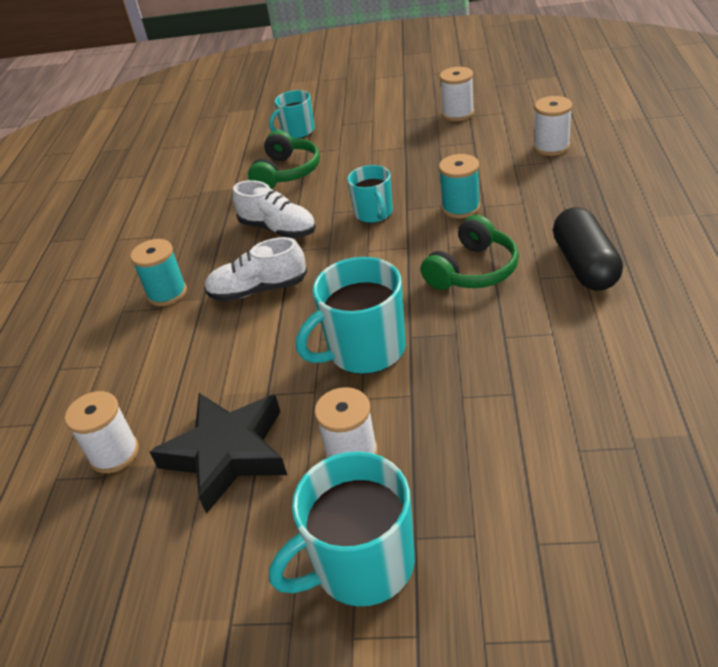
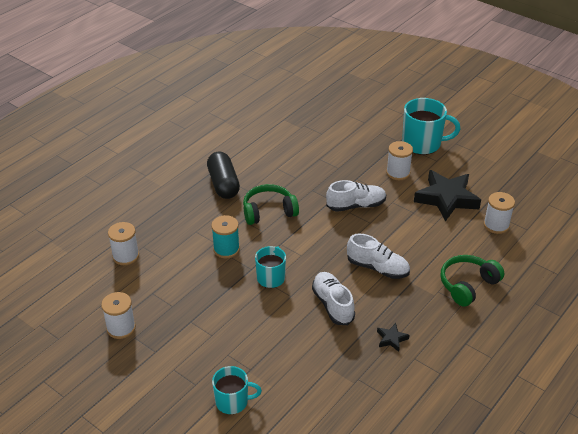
camera: 150 degrees left, 0 degrees up
(167, 293) = (429, 299): turquoise spool -> none
(187, 237) = (391, 339): none -> black star
(286, 172) = (283, 356): green headphones -> green headphones (468, 285)
(364, 350) = (356, 205): turquoise mug -> white shoe
(584, 265) = (223, 184): black capsule -> black capsule turned 45 degrees counterclockwise

